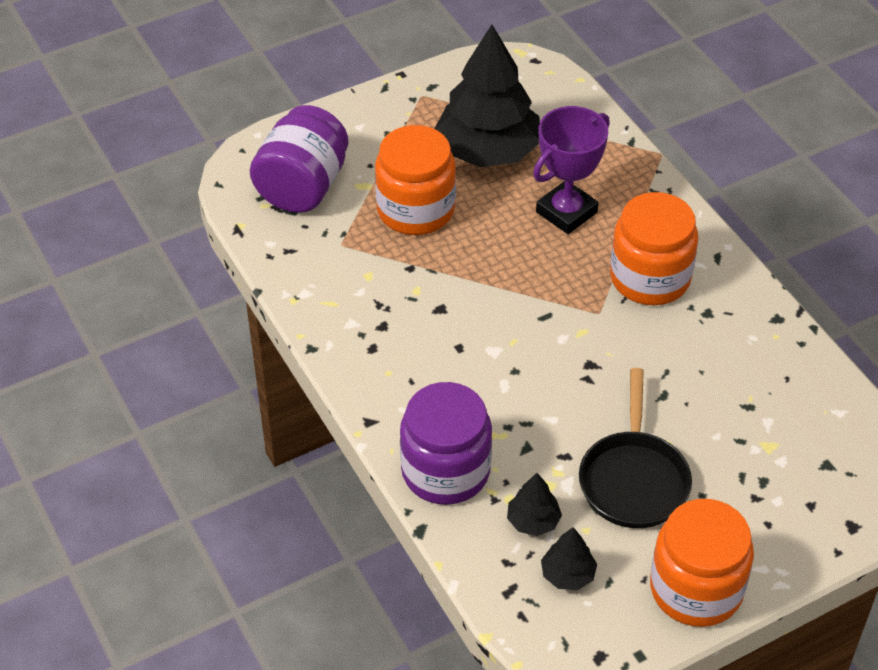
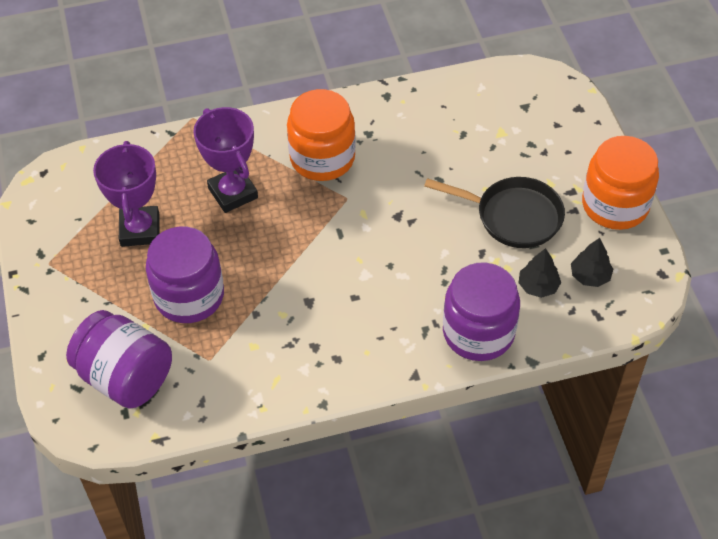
camera: 75 degrees left, 5 degrees up
(415, 209) = (189, 296): orange jar -> purple jar
(488, 151) = (140, 230): black tree -> purple trophy

